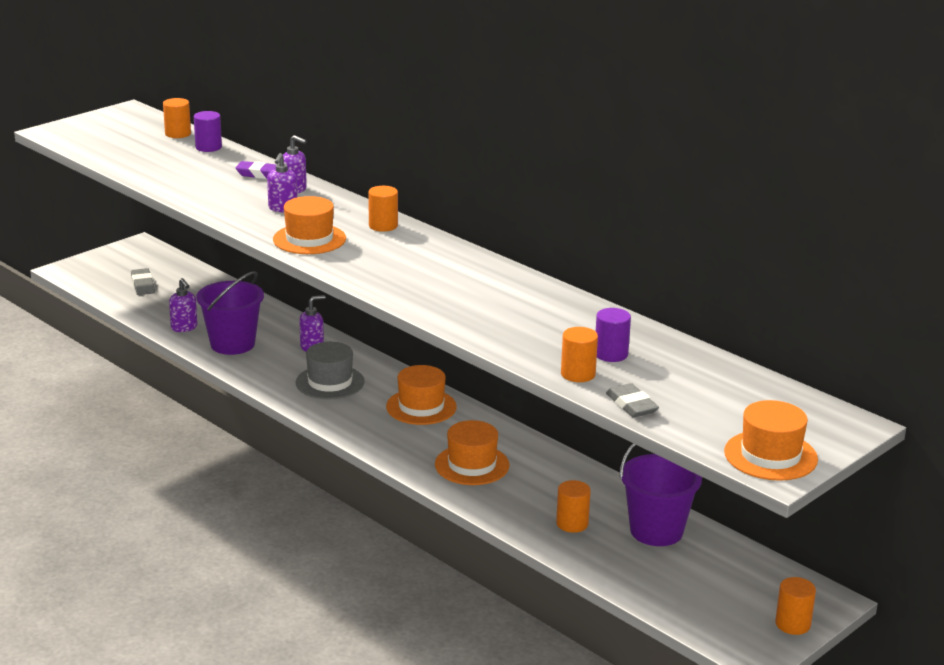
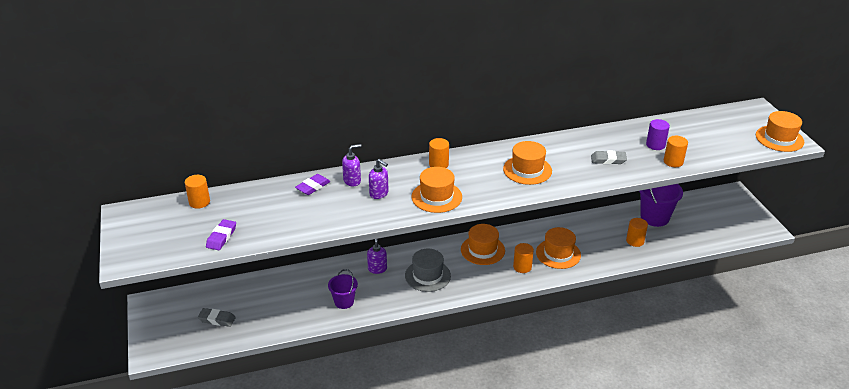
camera: 60 degrees left, 10 degrees up
(126, 158) = (221, 237): none -> purple eraser
(184, 327) = (301, 317): purple soap dispenser -> none
(208, 147) = (241, 195): purple cylinder -> none
(232, 344) = (344, 302): purple bucket -> purple bucket, size x0.61
(432, 278) = (527, 170): none -> orange hat
(631, 405) = (714, 157): grey eraser -> grey eraser (608, 160)
(792, 624) = (749, 209): orange cylinder -> orange cylinder (522, 267)

